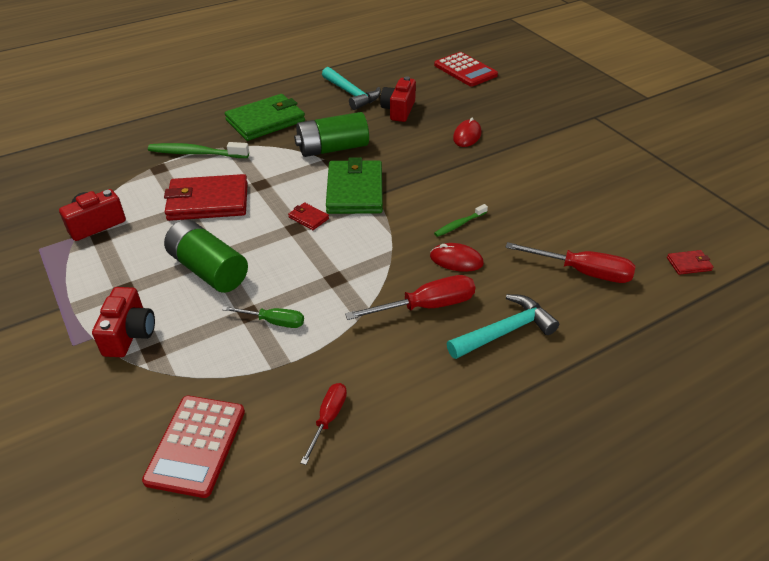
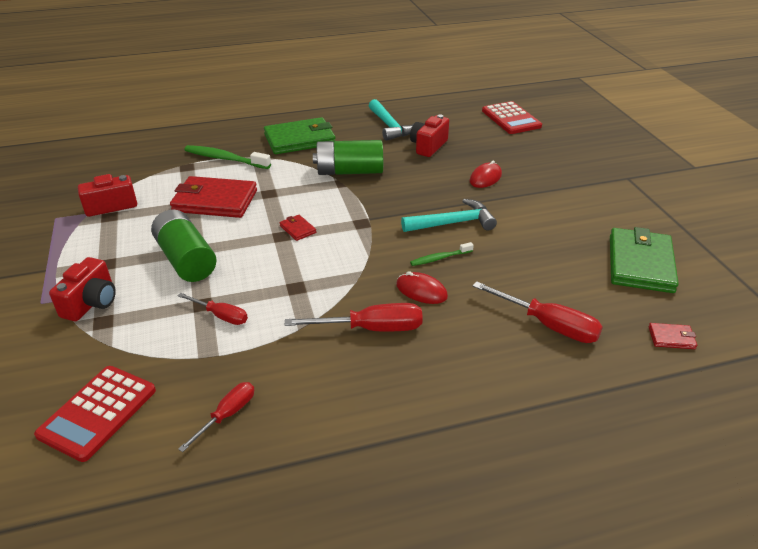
camera: 15 degrees right, 5 degrees down
(274, 322) = (221, 316): green screwdriver -> red screwdriver
(355, 191) = (352, 212): green wallet -> green wallet (640, 264)
(504, 331) = (439, 368): turquoise hammer -> turquoise hammer (453, 223)

